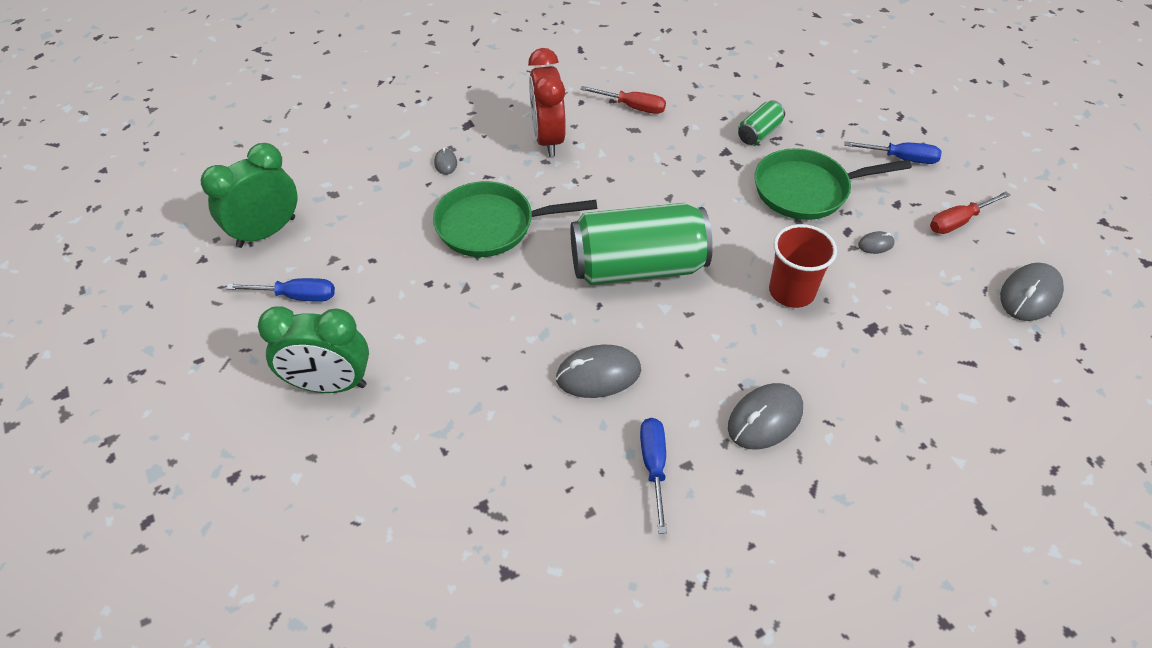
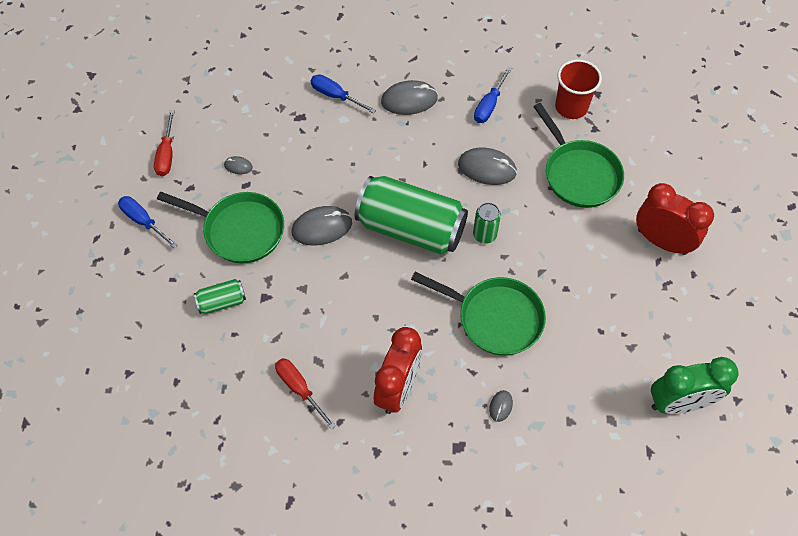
camera: 150 degrees left, 10 degrees up
(297, 296) = (668, 324): blue screwdriver -> blue screwdriver (335, 96)
(330, 385) = (662, 241): green clock -> red clock
(475, 424) = (579, 174): none -> green pan
(551, 297) = (484, 235): none -> green can
(791, 291) = (325, 162): red cup -> red cup (571, 107)
(958, 222) = (167, 154): red screwdriver -> red screwdriver turned 90 degrees clockwise
(1030, 295) = (185, 90): grey mouse -> grey mouse (322, 227)

